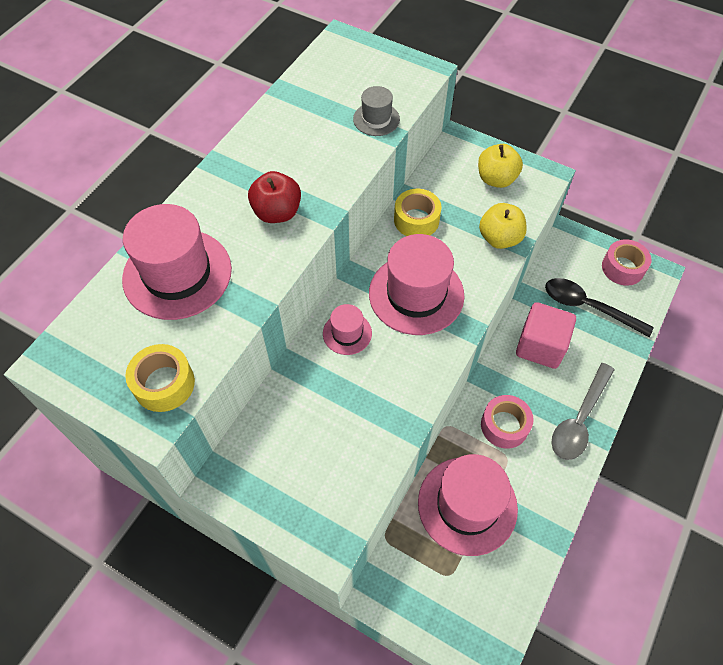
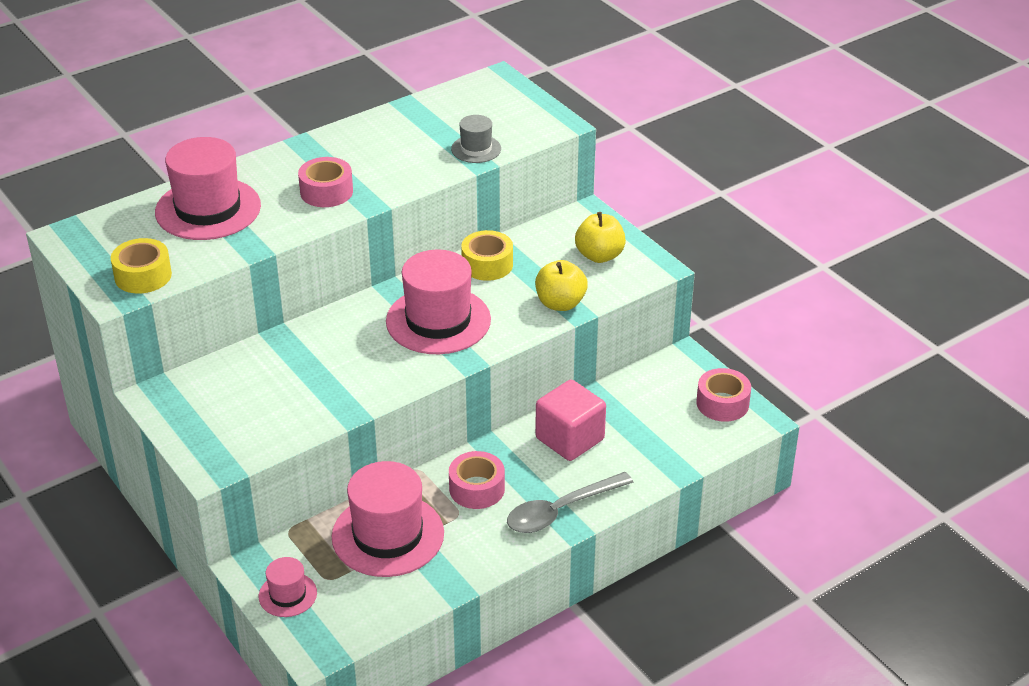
camera: 25 degrees right, 20 degrees down
(277, 212) = (326, 192): red apple -> pink tape
(347, 333) = (348, 329): pink hat -> pink hat (287, 595)
(588, 307) = (652, 424): black spoon -> none

